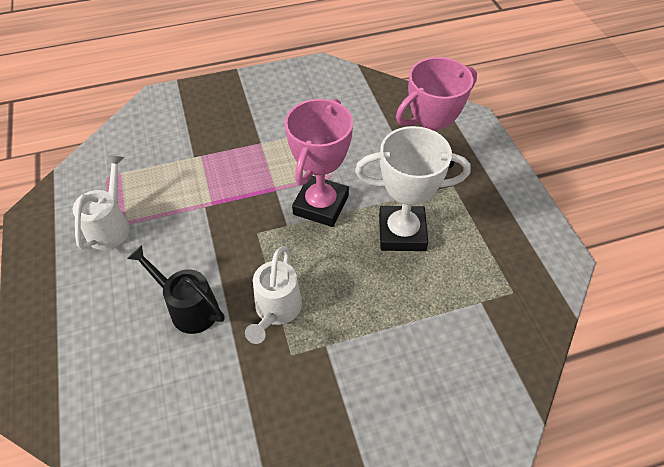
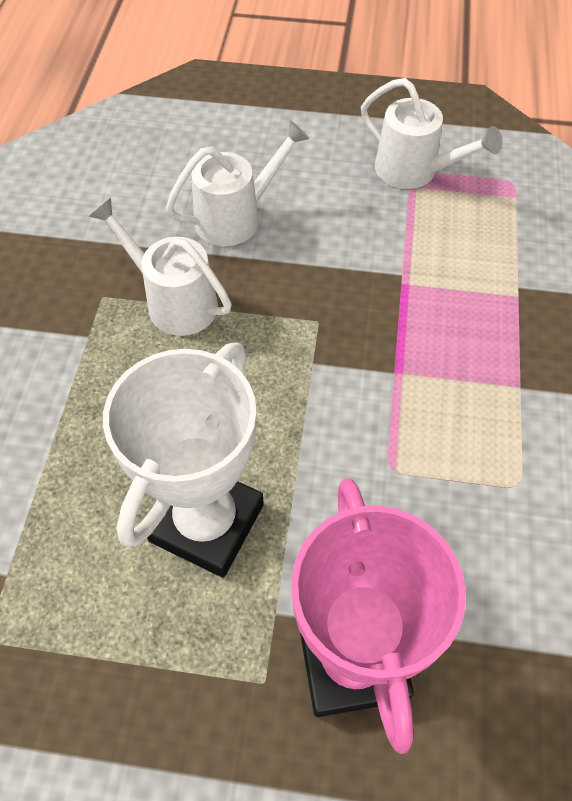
camera: 115 degrees right, 5 degrees up
(188, 307) = (237, 217): black watering can -> white watering can
(321, 205) = (330, 424): pink trophy -> none

